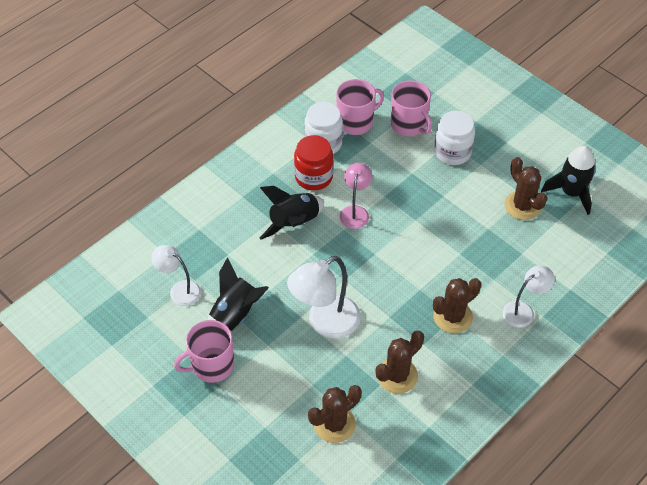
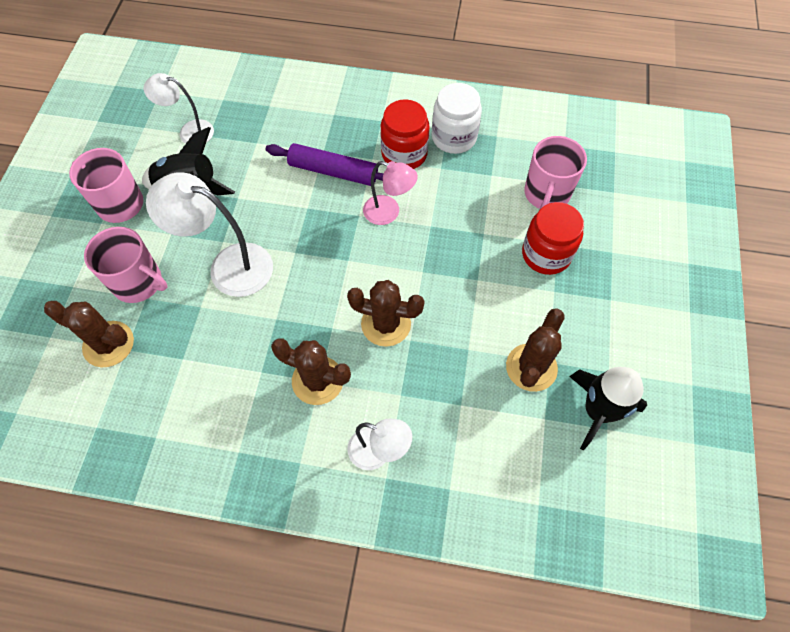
camera: 55 degrees right, 10 degrees up
(179, 290) = (189, 131): white lamp -> white lamp turned 75 degrees counterclockwise
(294, 223) = (333, 171): black rocket -> purple rolling pin
(355, 212) = (389, 213): pink lamp -> pink lamp turned 45 degrees clockwise
(356, 122) = (506, 148): pink mug -> pink mug (138, 282)
(397, 375) = (203, 369): brown cactus -> brown cactus (386, 324)
(452, 152) = (546, 254): white jar -> red jar

